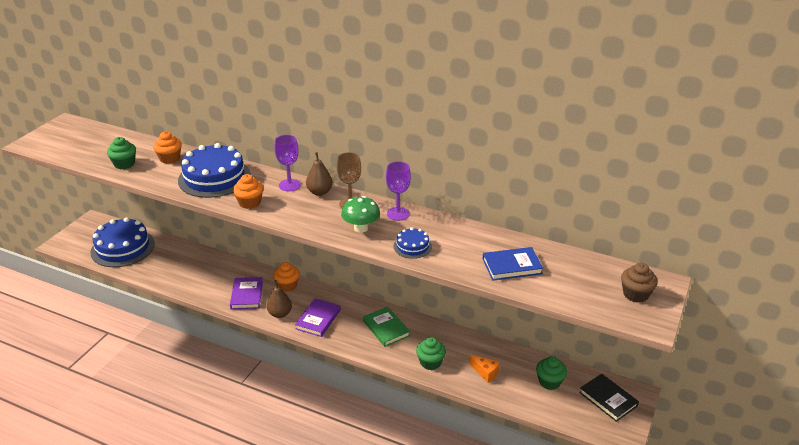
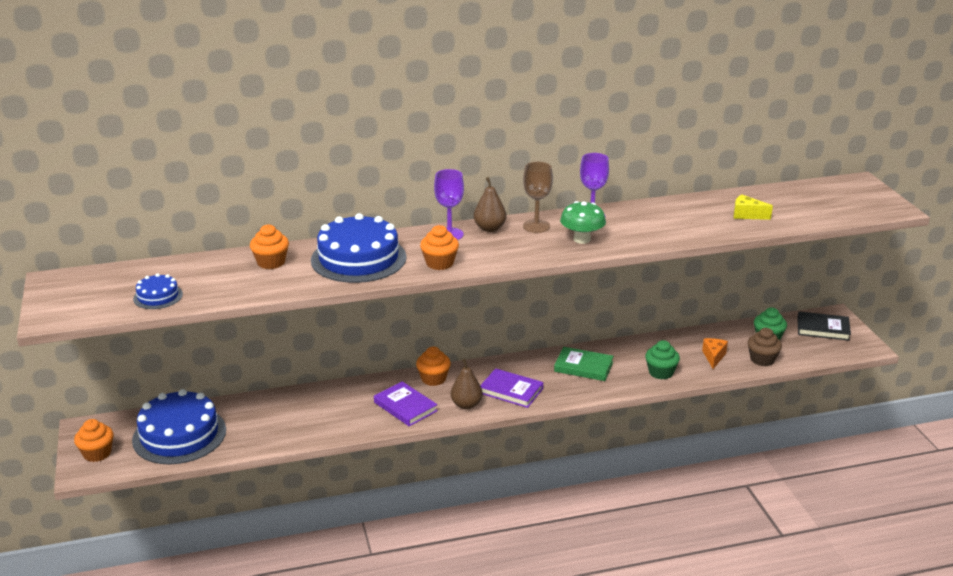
camera: 40 degrees left, 5 degrees down
(77, 238) = (97, 453): none -> orange cupcake
(124, 164) = (226, 287): green cupcake -> none
(318, 319) = (511, 391): purple book -> purple book turned 45 degrees counterclockwise
(412, 246) = (649, 234): blue cake -> blue cake (158, 296)
(485, 372) = (713, 357): orange cheese -> orange cheese turned 75 degrees counterclockwise
(512, 266) = (747, 215): blue book -> yellow cheese
(635, 294) = (856, 196): brown cupcake -> brown cupcake (762, 359)

